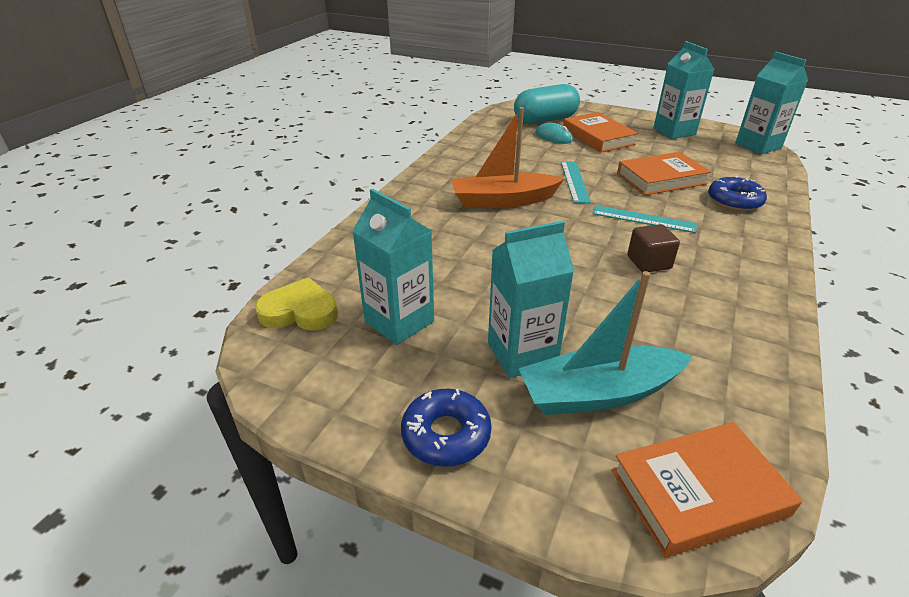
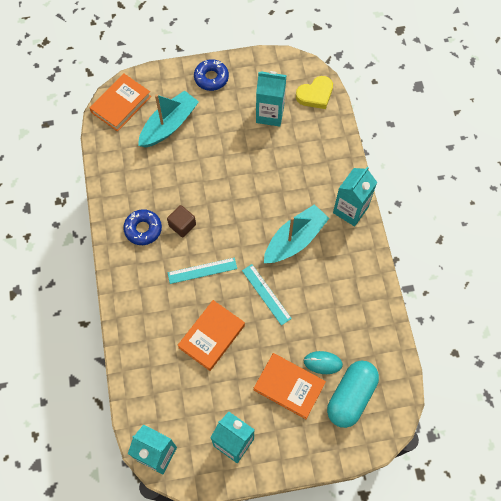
camera: 145 degrees right, 30 degrees up
(503, 200) = (295, 240): orange boat -> turquoise boat
(522, 354) = (208, 127): turquoise carton -> turquoise carton (350, 210)
(734, 201) = (154, 331): blue donut -> blue donut (143, 229)

